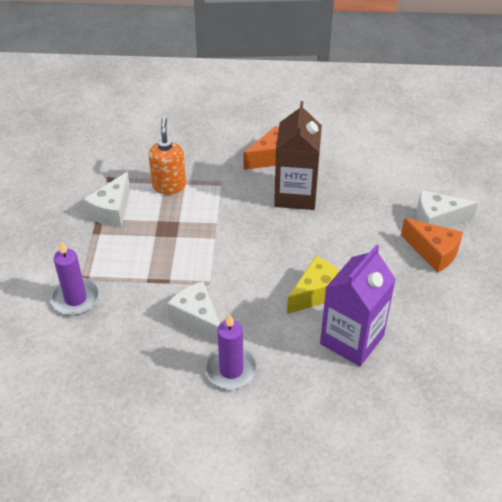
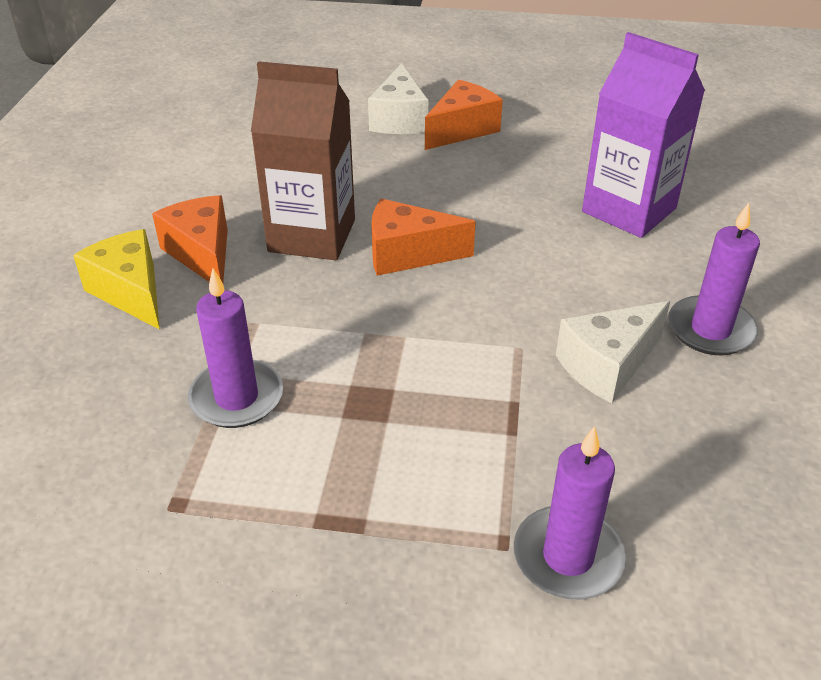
camera: 85 degrees left, 5 degrees down
(112, 211) = (294, 497): white cheese -> none
(169, 186) = (236, 398): orange soap dispenser -> purple candle
(285, 234) = (408, 254): none -> orange cheese
(316, 293) = (541, 233): yellow cheese -> yellow cheese (131, 292)

